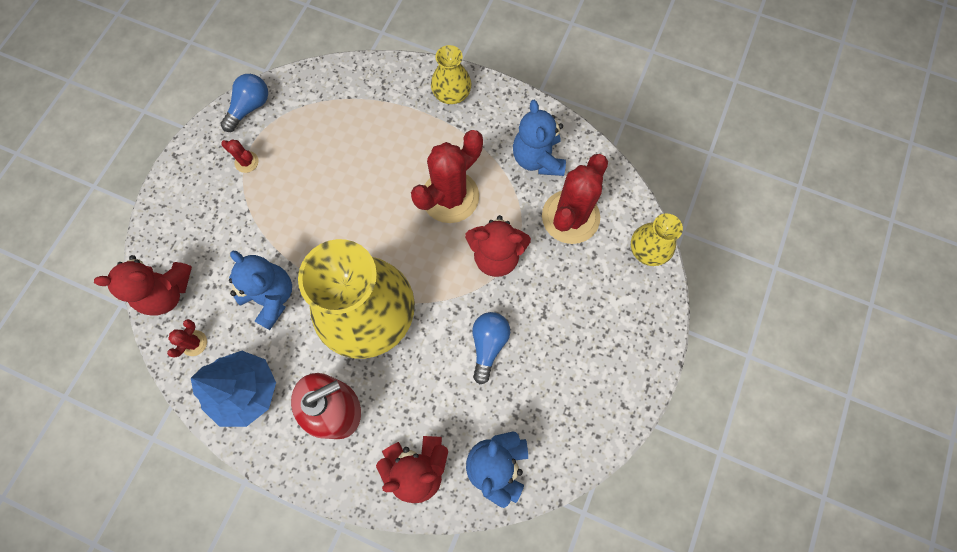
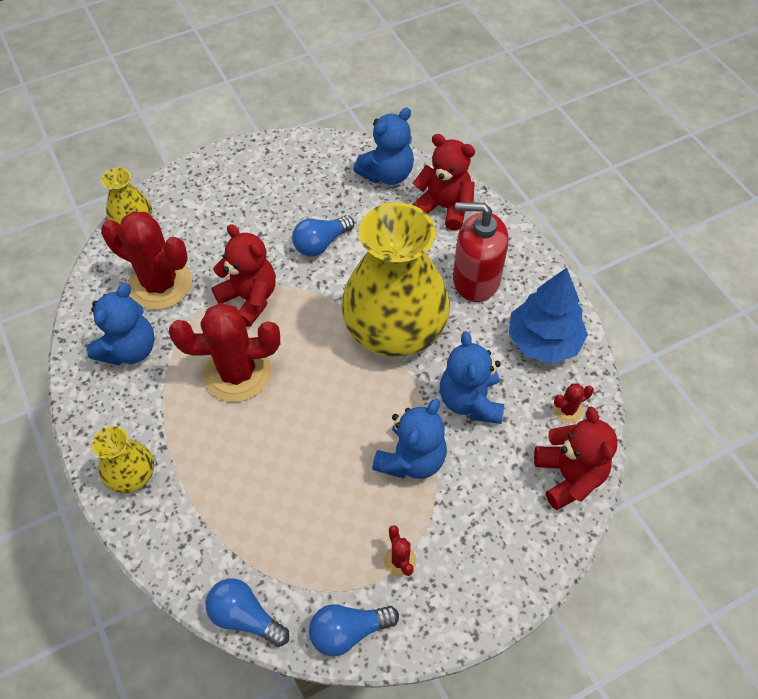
camera: 140 degrees left, 15 degrees down
(167, 292) = (569, 476): red teddy bear -> red teddy bear turned 45 degrees clockwise
(284, 226) = (411, 459): none -> blue teddy bear
(314, 75) = (245, 616): none -> blue light bulb
(570, 217) = (160, 284): red cactus -> red cactus turned 45 degrees clockwise

